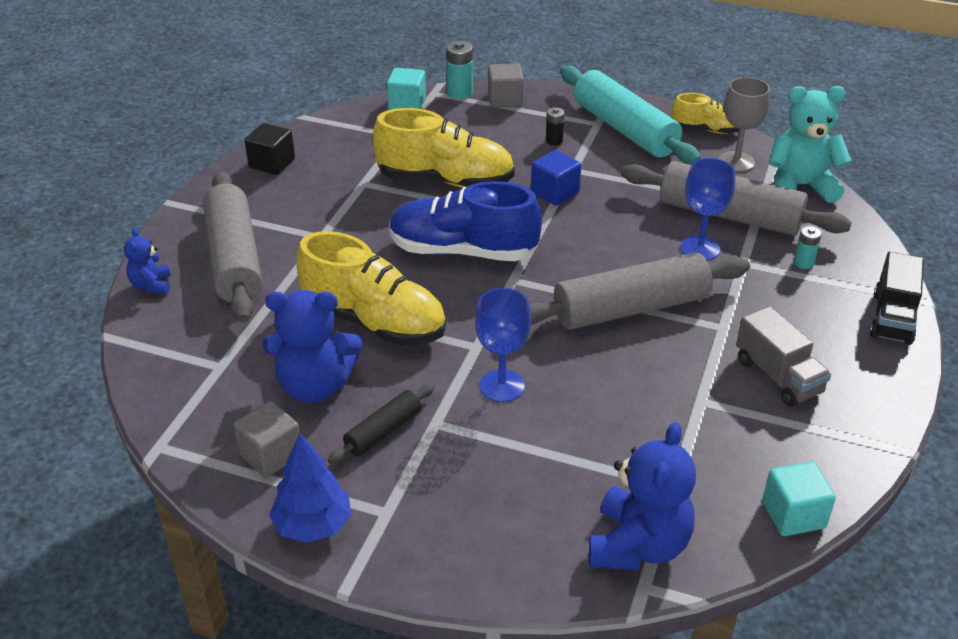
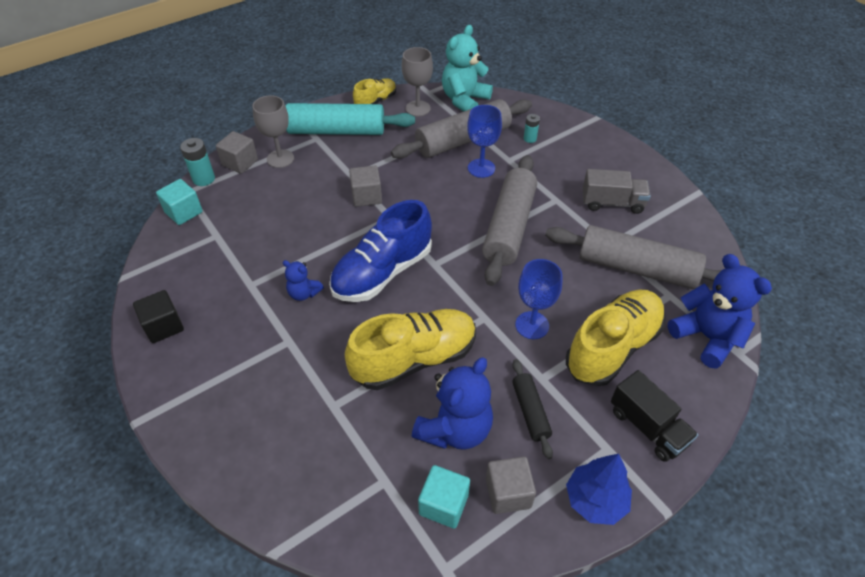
camera: 55 degrees left, 10 degrees up
(151, 285) = (239, 486): blue teddy bear -> blue teddy bear (304, 293)
(234, 259) = (262, 410): grey rolling pin -> grey rolling pin (636, 268)
(445, 180) = (296, 240): yellow shoe -> yellow shoe (612, 347)
(540, 118) = (280, 159): none -> grey goblet
(554, 141) = (313, 166): black battery -> none
(555, 192) = (366, 196): blue cube -> grey cube
(793, 515) = (718, 260): turquoise cube -> turquoise cube (443, 504)
(892, 318) = (599, 136): black truck -> black truck (647, 427)

